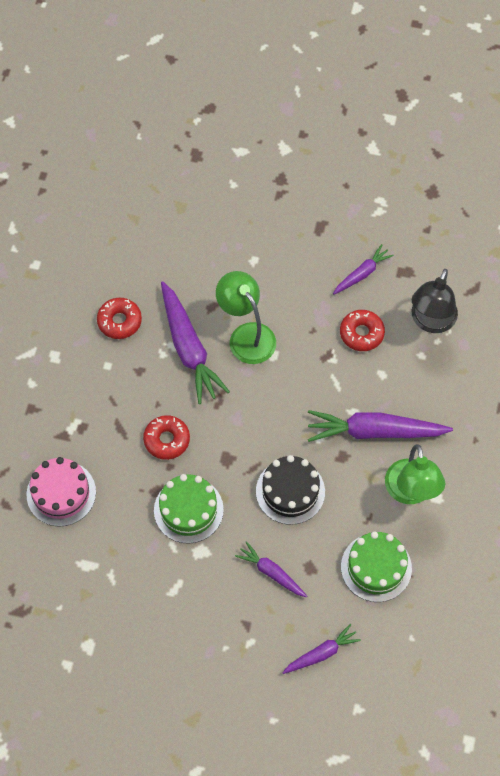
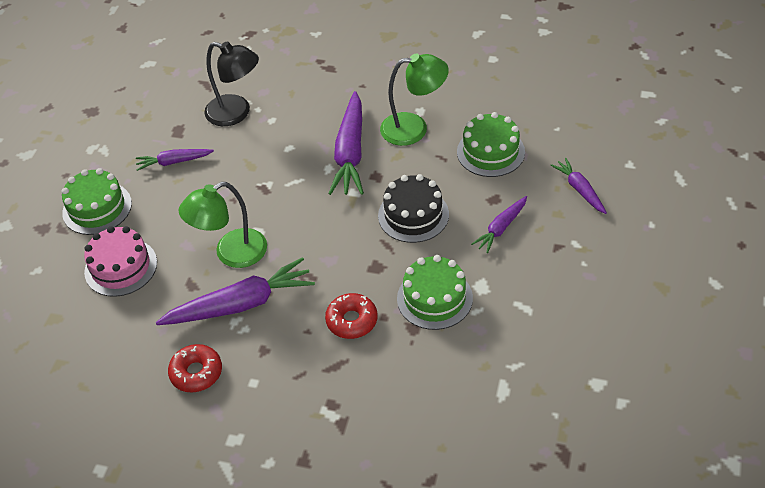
camera: 85 degrees left, 15 degrees down
(61, 493) = (415, 421): pink cake -> pink cake (121, 267)
(304, 218) = (97, 208): none -> green cake
(361, 333) = (242, 162): red donut -> none
(362, 273) = (174, 162): purple carrot -> purple carrot turned 60 degrees counterclockwise

